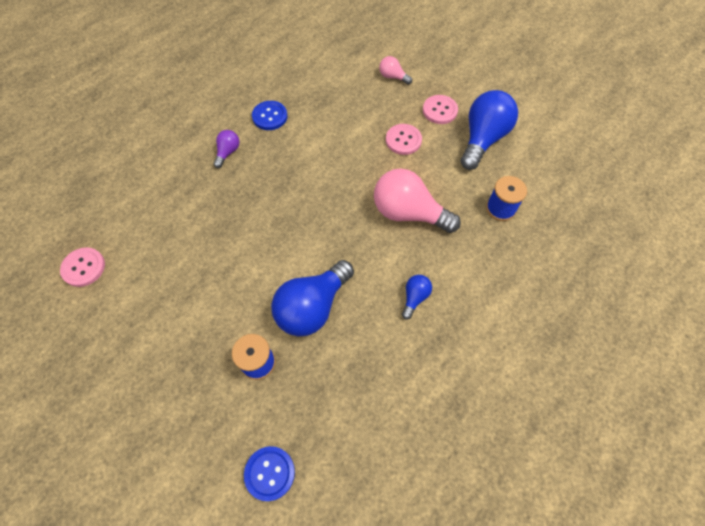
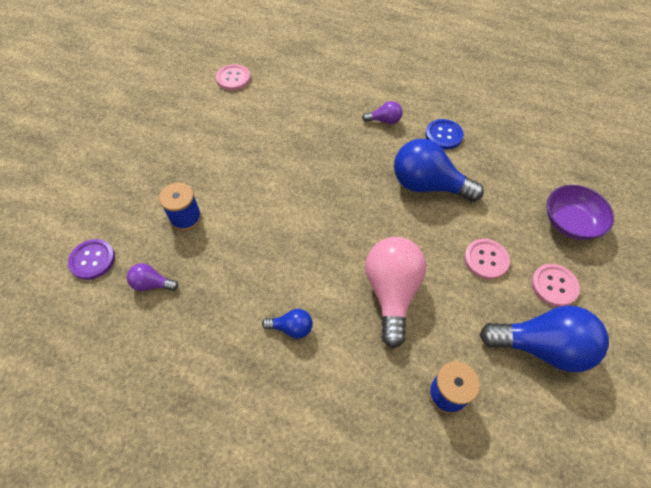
camera: 70 degrees right, 5 degrees down
(269, 473) = (92, 260): blue button -> purple button
(312, 307) = (250, 240): blue light bulb -> blue light bulb (428, 185)
(325, 412) = (152, 284): none -> purple light bulb
(393, 77) = (570, 222): pink light bulb -> purple bowl

